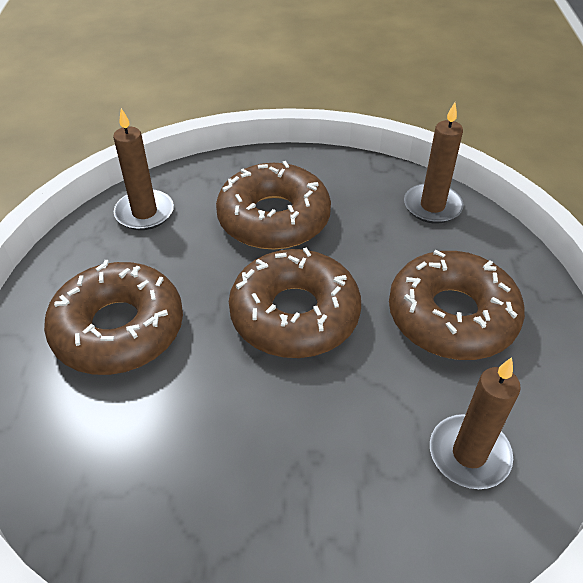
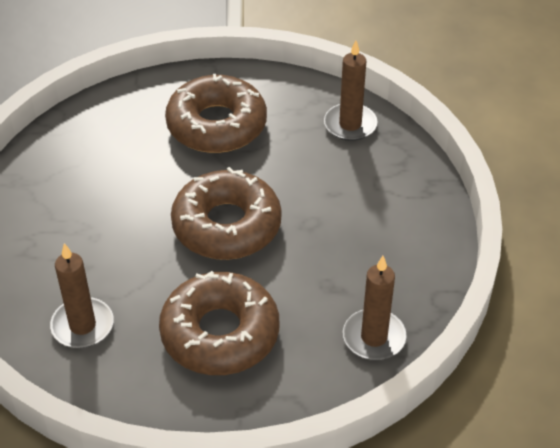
camera: 90 degrees right, 0 degrees up
(274, 218) = (347, 211): brown donut -> none

